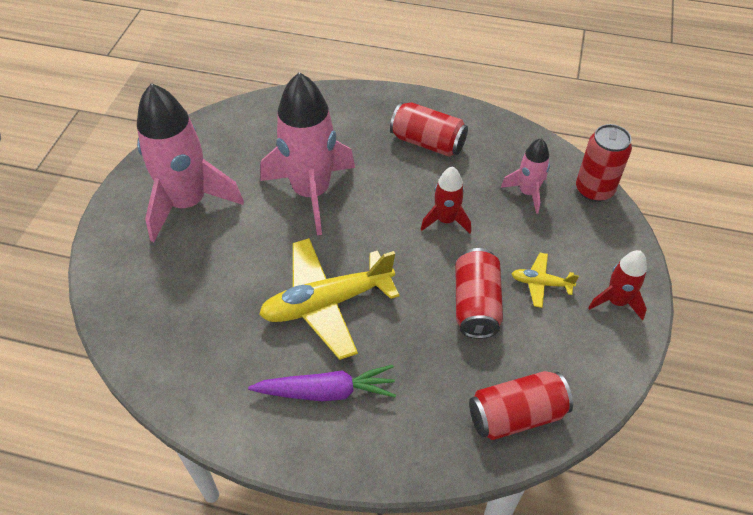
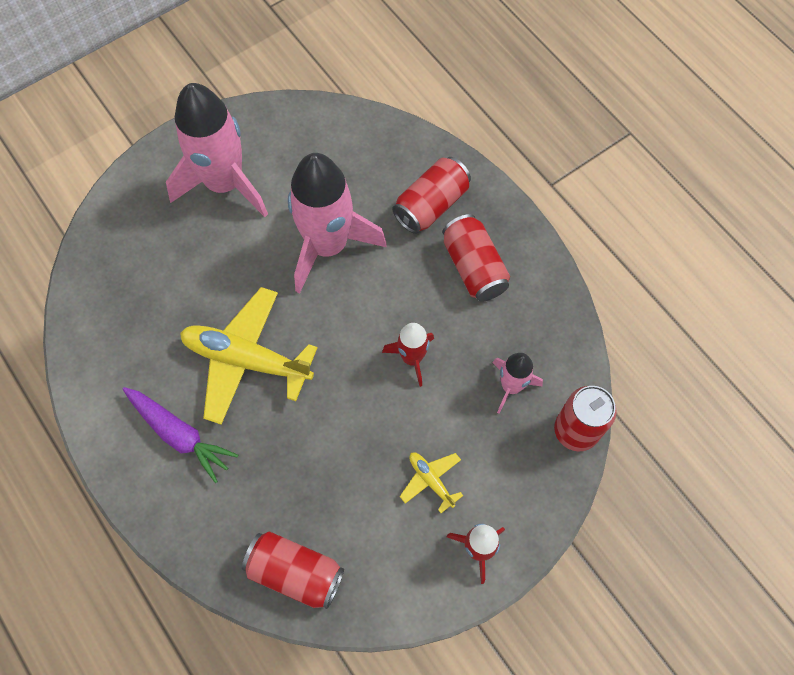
camera: 40 degrees right, 15 degrees up
(476, 304) = (359, 455): red can -> red can (431, 205)

